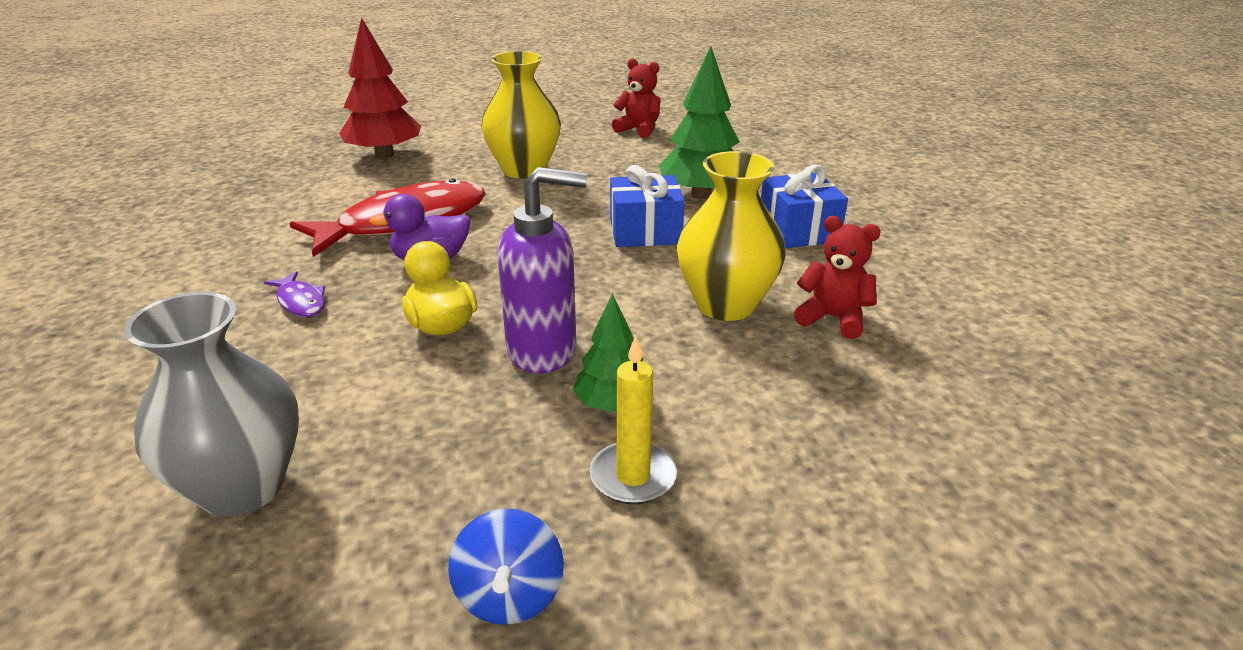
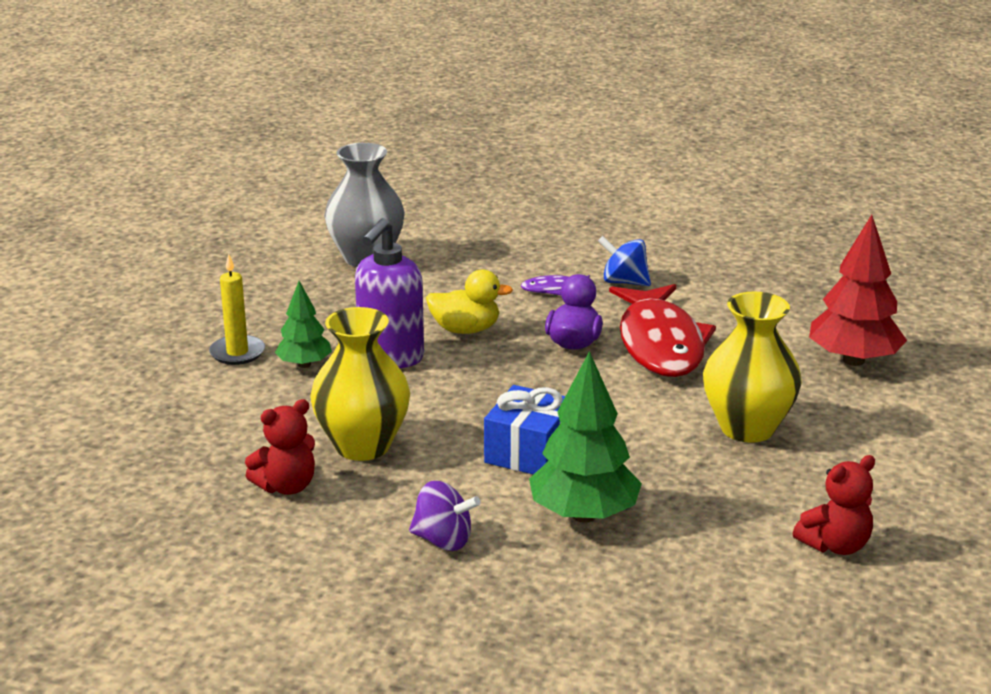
camera: 120 degrees right, 5 degrees down
(510, 595) = (209, 305): blue spinning top -> blue spinning top (624, 282)
(798, 230) = (443, 540): blue gift -> purple spinning top

